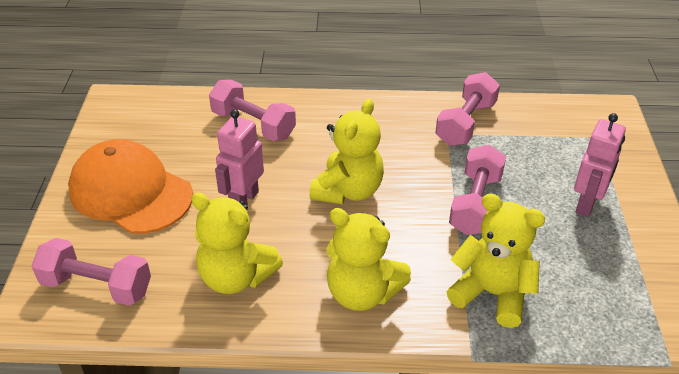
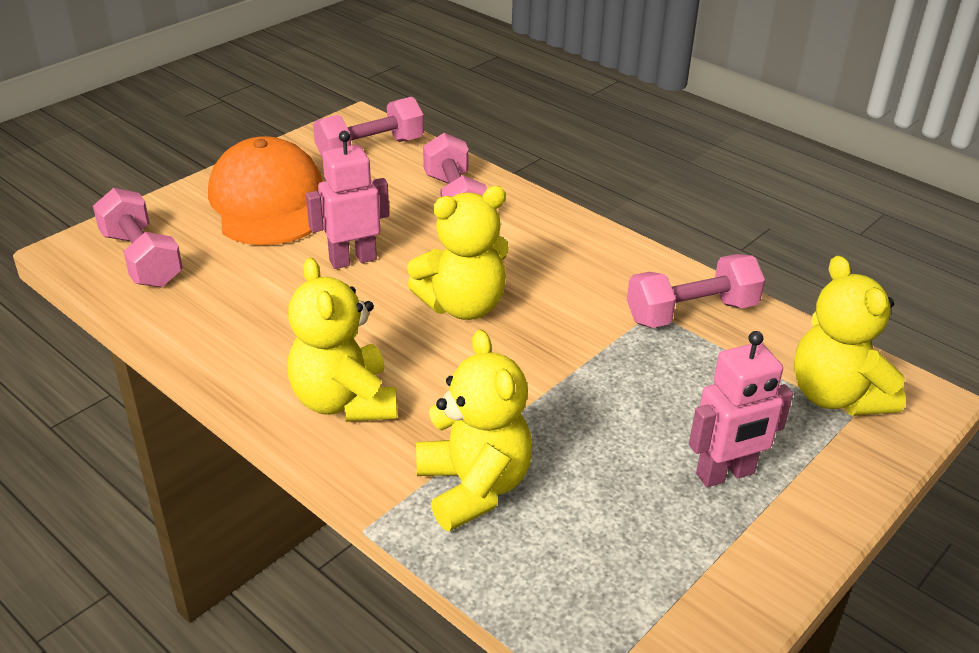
camera: 40 degrees right, 5 degrees down
(236, 277) = (255, 318): yellow teddy bear -> yellow teddy bear (836, 396)
(475, 204) = (583, 394): pink dumbbell -> pink dumbbell (370, 149)

